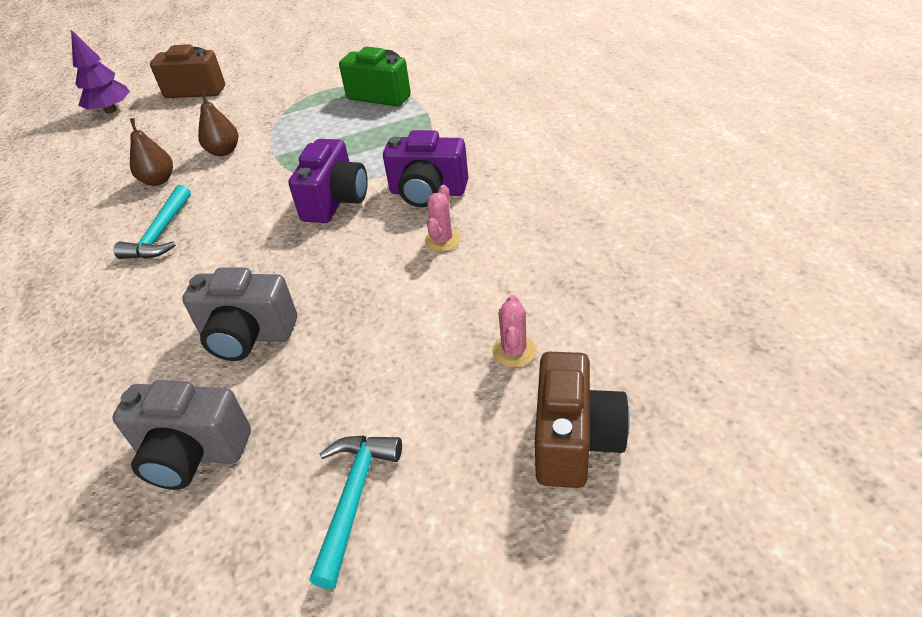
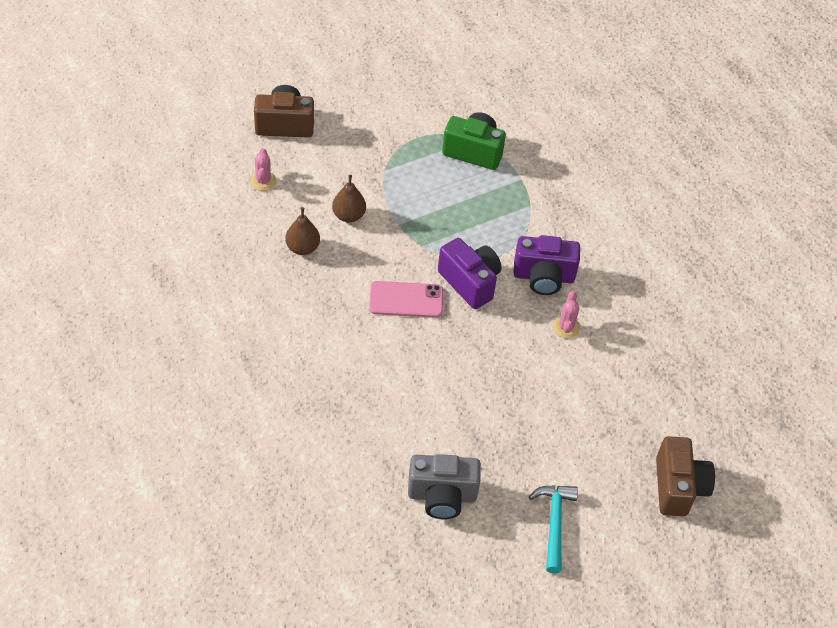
camera: 15 degrees left, 10 degrees up
(110, 110) = (206, 148): purple tree -> none
(161, 234) = (333, 309): turquoise hammer -> none
(247, 336) = (445, 408): grey camera -> none
(251, 221) = (406, 300): none -> pink phone
(335, 201) = (470, 282): purple camera -> purple camera turned 45 degrees counterclockwise
(514, 351) = (633, 425): pink cactus -> pink cactus (263, 181)

